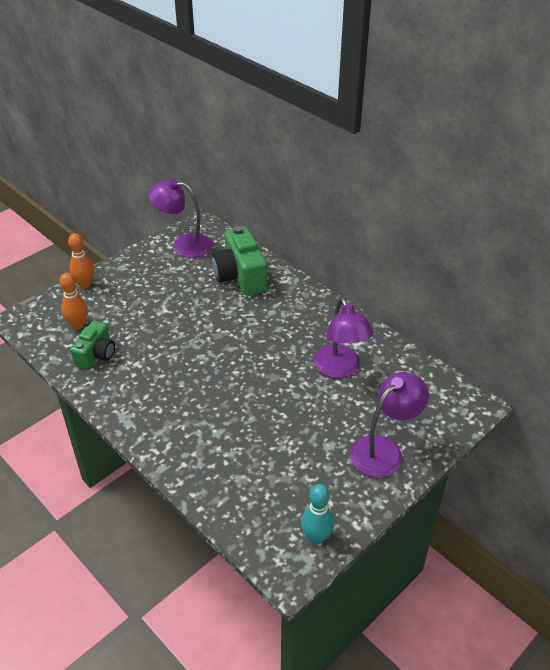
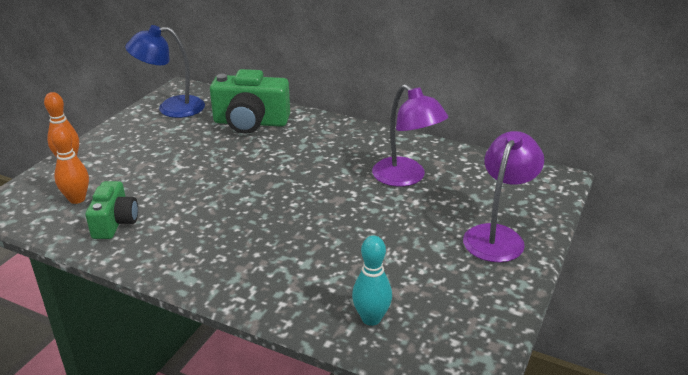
camera: 20 degrees left, 10 degrees down
(183, 245) = (171, 108): purple lamp -> blue lamp
(240, 276) = (250, 123): green camera -> green camera turned 45 degrees counterclockwise
(316, 537) = (480, 334): turquoise bowling pin -> turquoise bowling pin (371, 318)

